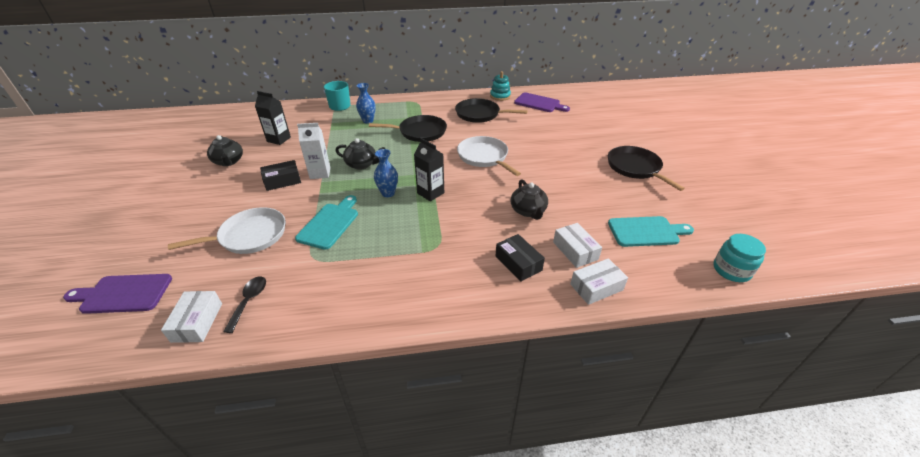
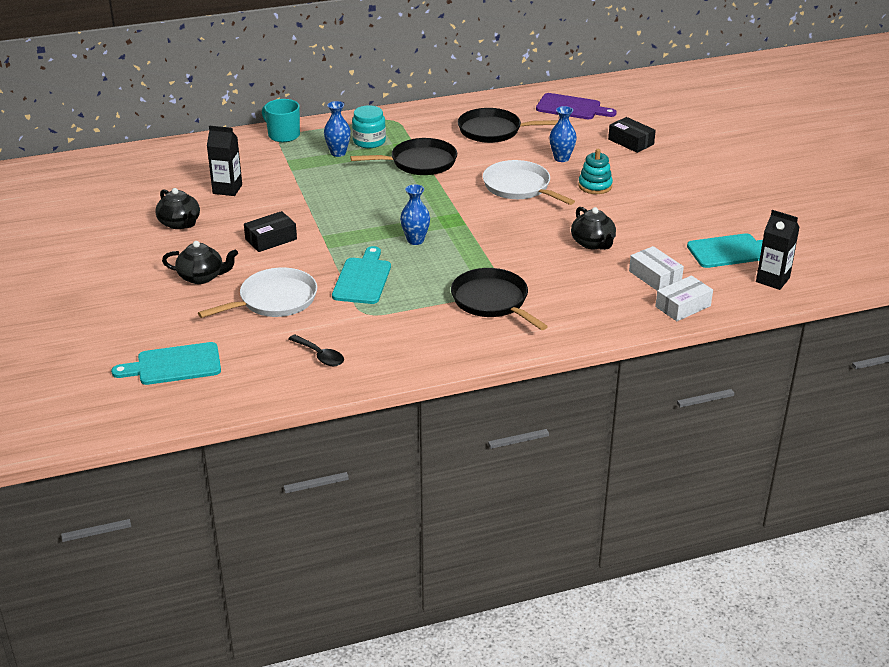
camera: 10 degrees left, 5 degrees down
(123, 294) = (174, 365): purple cutting board -> turquoise cutting board
(197, 322) = (278, 378): white box -> none
(249, 301) = (320, 356): black spoon -> black spoon turned 135 degrees clockwise
(320, 173) = (314, 226): white carton -> none
(362, 164) = (363, 210): black teapot -> black teapot (202, 277)
(430, 193) = (468, 235): black carton -> black carton (772, 280)
(500, 96) = (512, 101): turquoise stacking toy -> turquoise stacking toy (595, 186)
(518, 263) = (596, 294): black box -> black box (631, 142)
(522, 138) = (561, 158): none -> blue vase
(635, 168) = (712, 183): black pan -> black pan (492, 301)
(731, 270) = (821, 277): turquoise jar -> turquoise jar (369, 141)

